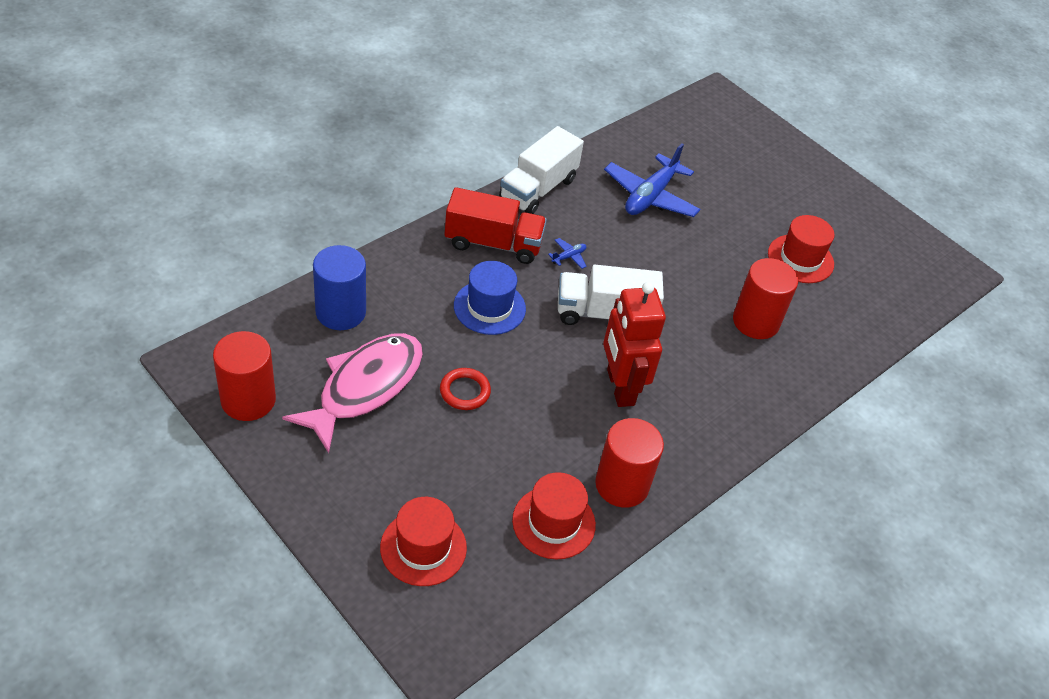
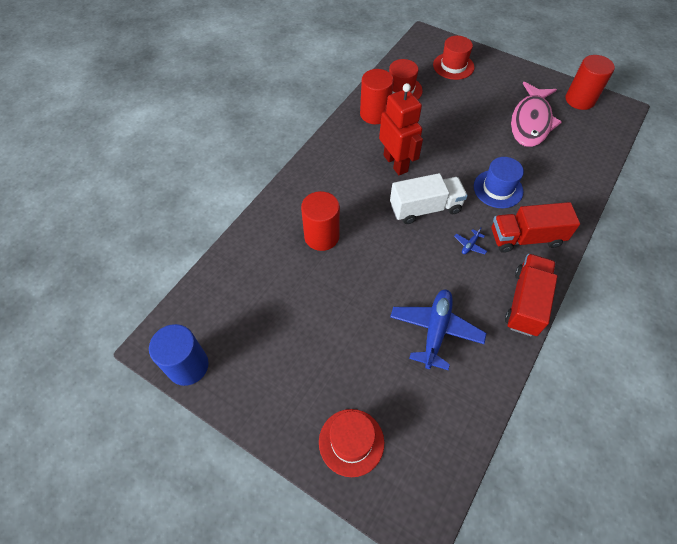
camera: 170 degrees right, 10 degrees up
(340, 312) = (578, 158): blue cylinder -> blue cylinder (188, 366)
(465, 391) = (479, 135): red ring -> none
(538, 189) = (525, 302): white truck -> red truck
(800, 259) = (295, 308): red hat -> red hat (351, 442)

